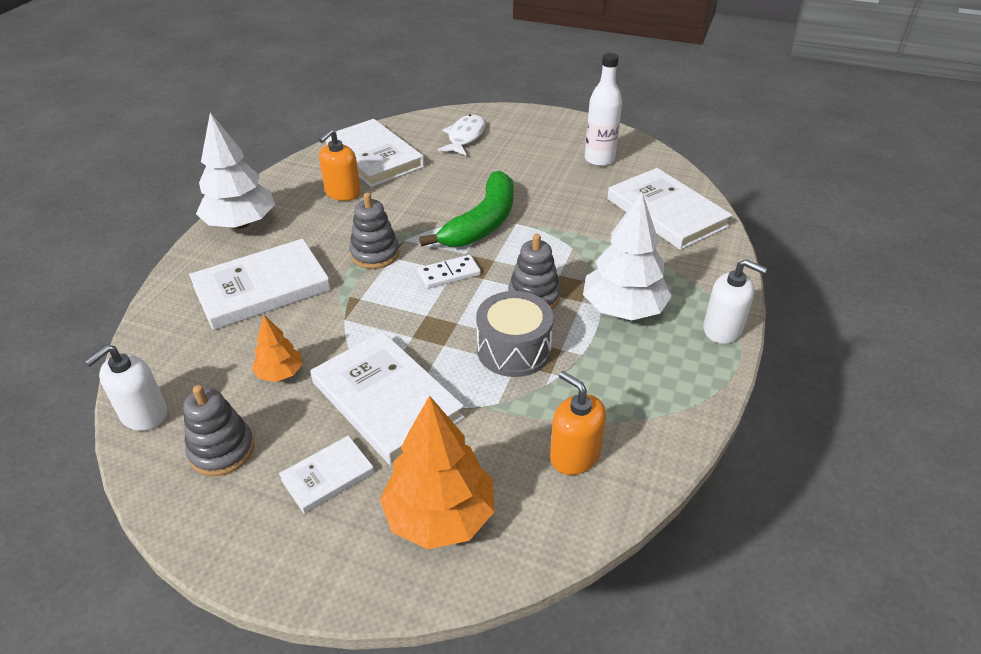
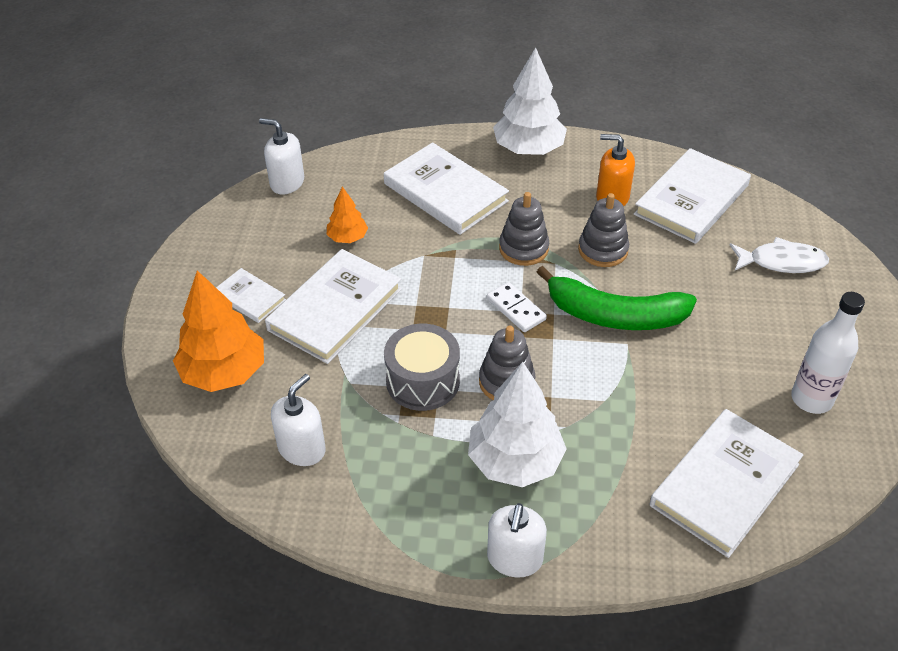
camera: 75 degrees right, 5 degrees up
(222, 450) = (262, 234): grey stacking toy -> grey stacking toy (603, 250)
(574, 455) = (302, 449): orange soap dispenser -> white soap dispenser

